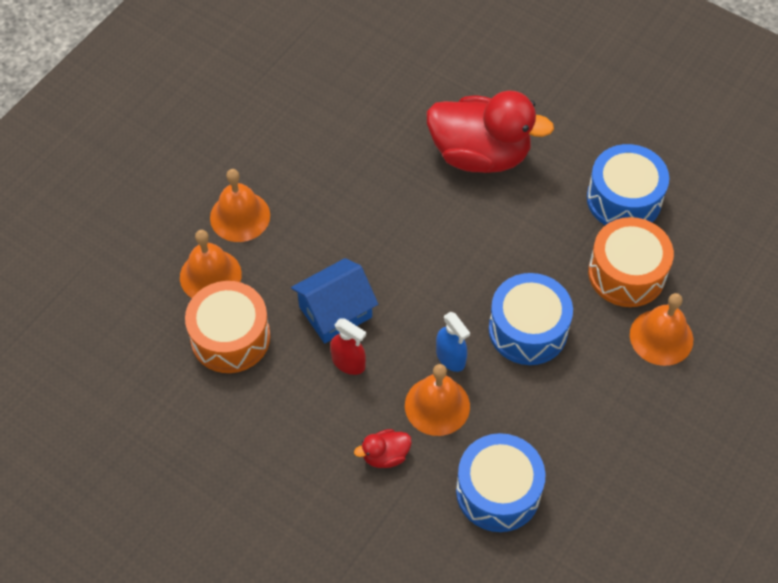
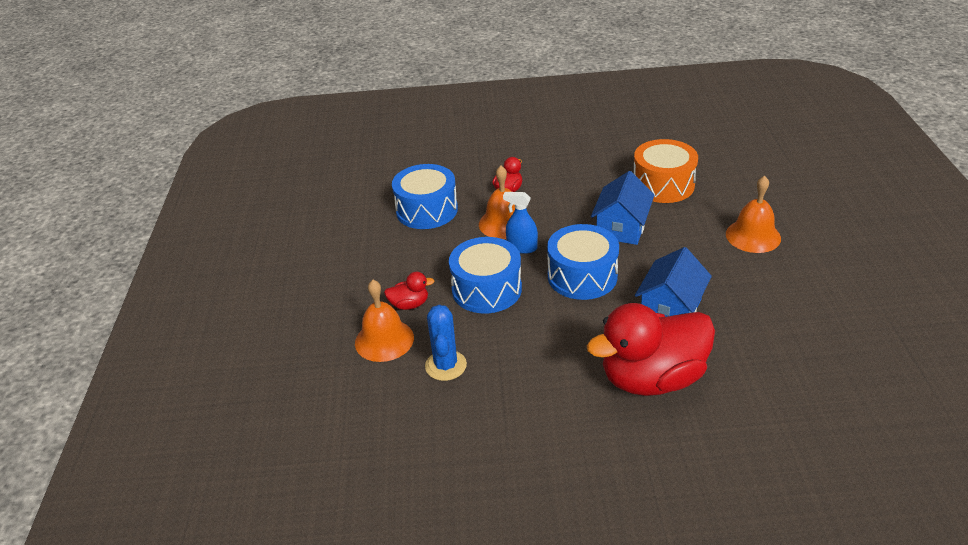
camera: 145 degrees right, 20 degrees down
(210, 275) = (719, 201): orange bell -> none
(348, 362) = (581, 212): red spray bottle -> none
(398, 198) = (670, 309): none -> blue house
(611, 363) = (409, 304): none -> red duck
(624, 199) = (497, 421): blue drum -> blue drum (582, 276)
(626, 273) = (446, 365): orange drum -> blue cactus

